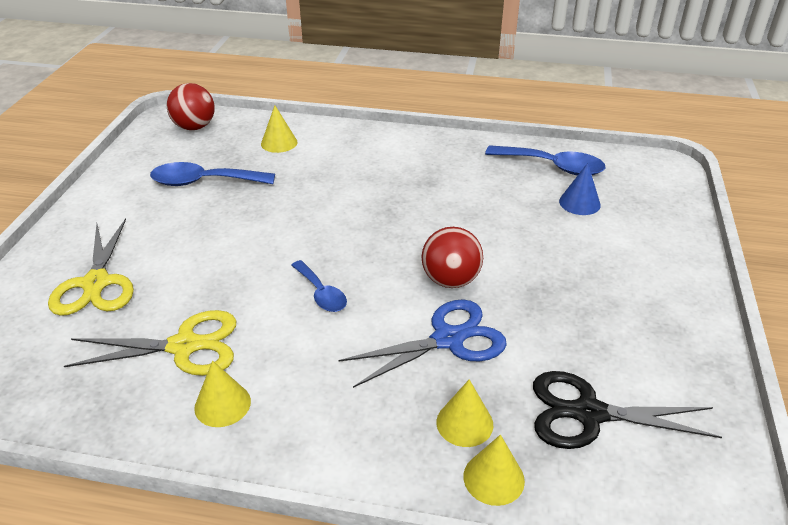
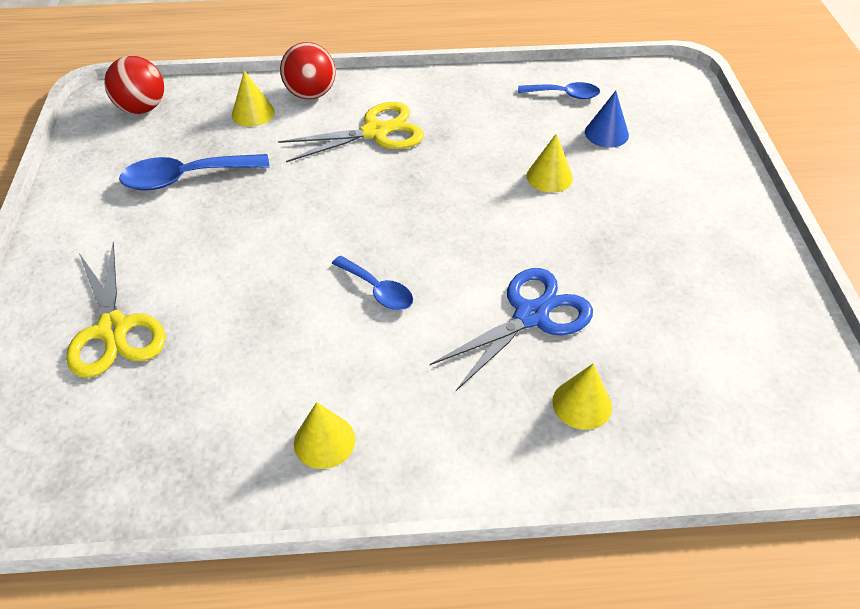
camera: 15 degrees left, 10 degrees up
(184, 346) = (252, 383): yellow scissors -> yellow scissors (375, 132)
(450, 280) = (508, 248): red ball -> red ball (311, 94)
(493, 478) = (631, 455): yellow cone -> yellow cone (549, 177)
(553, 166) = (564, 95): blue spoon -> blue spoon, size x0.63
(588, 413) = (695, 366): black scissors -> none

